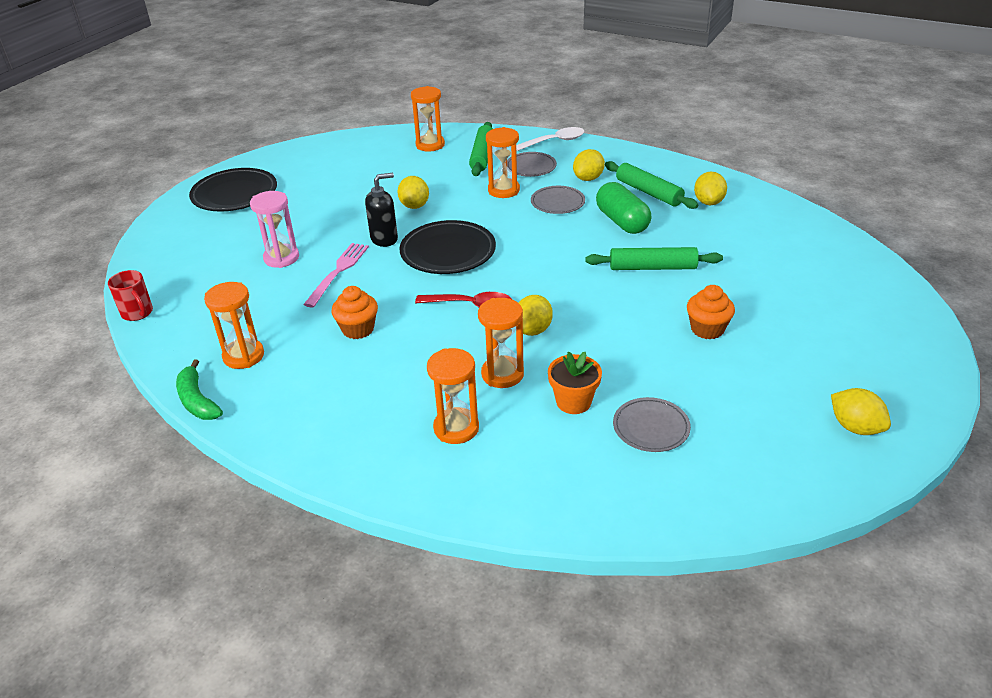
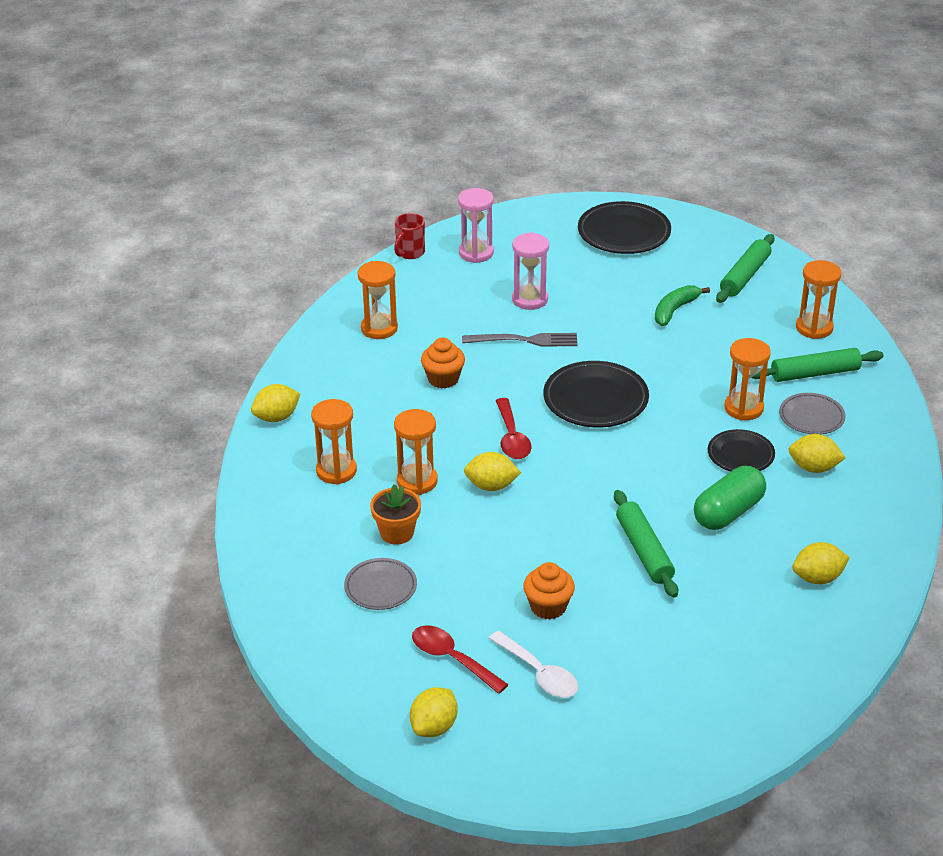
camera: 70 degrees right, 0 degrees up
(181, 274) = (476, 253): none -> pink hourglass
(197, 400) = (316, 325): green banana -> green banana (675, 310)
(338, 272) = (525, 340): pink fork -> grey fork
(384, 239) = (596, 352): black soap dispenser -> none
(414, 206) = (672, 353): yellow lemon -> yellow lemon (276, 417)
(555, 141) = (892, 422): white spoon -> white spoon (539, 673)
(557, 203) = (740, 455): grey plate -> black plate
(649, 192) = (811, 524): green rolling pin -> green rolling pin (745, 276)
(764, 399) = (452, 659): none -> red spoon

